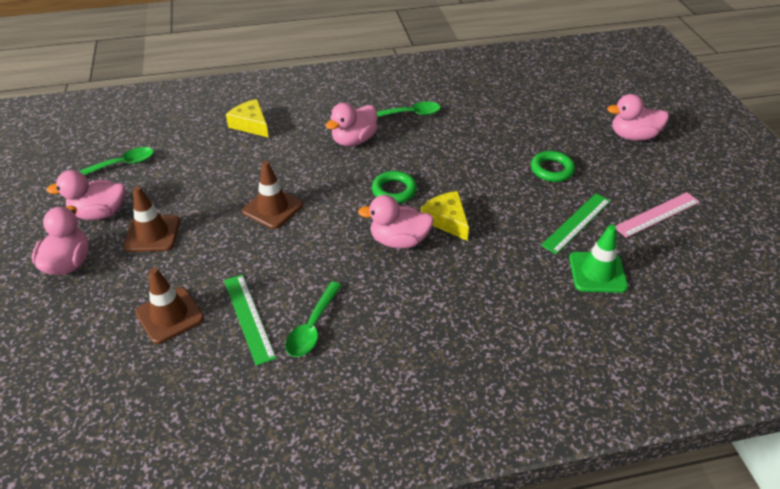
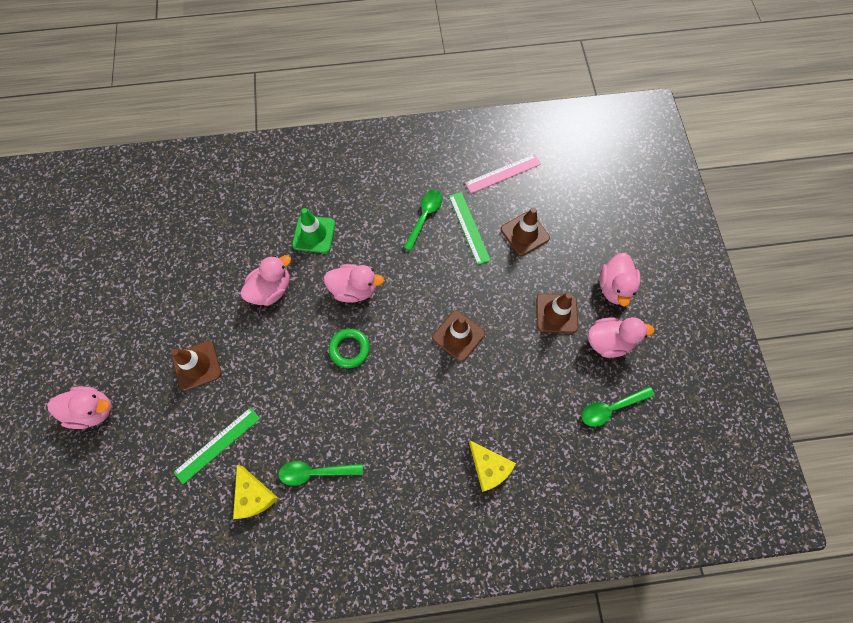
camera: 175 degrees left, 25 degrees up
(354, 140) = (380, 429): pink duck -> pink duck (271, 289)
(446, 220) = (310, 308): yellow cheese -> yellow cheese (254, 495)
(552, 169) = (197, 365): green ring -> brown traffic cone
(576, 222) = (204, 297): green ruler -> green ruler (217, 445)
(597, 272) = (211, 246): green traffic cone -> green traffic cone (314, 234)
(657, 214) = (132, 301): pink ruler -> pink ruler (503, 173)

